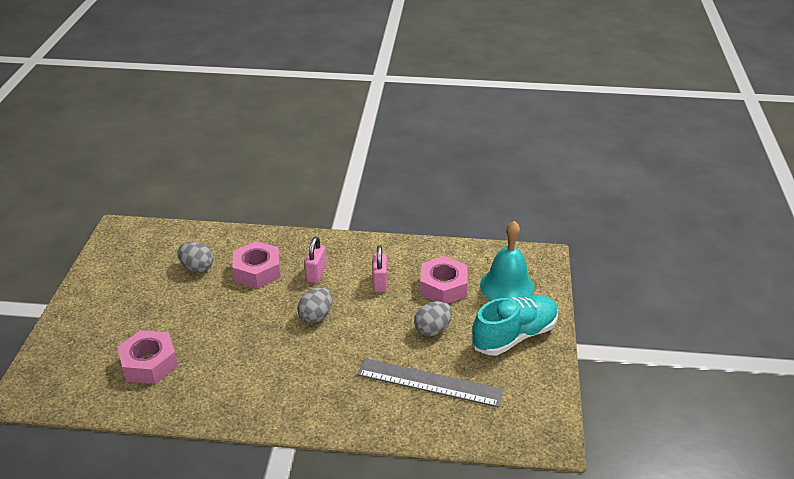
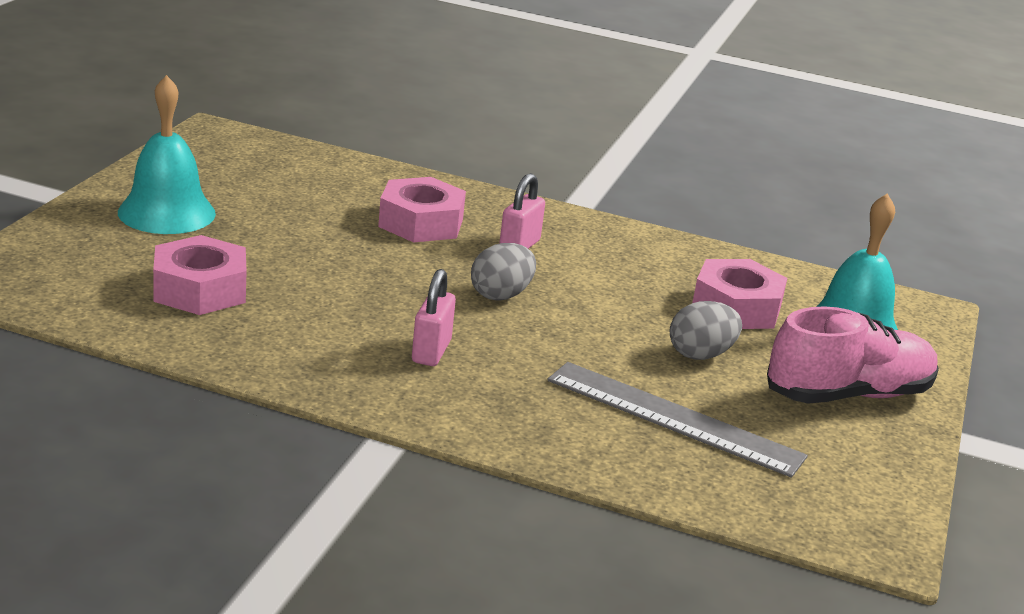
camera: 10 degrees right, 10 degrees down
(111, 306) = (166, 212): none -> turquoise bell
(197, 267) = (323, 199): grey egg -> none
(379, 282) = (625, 279): pink padlock -> pink padlock (431, 351)
(514, 336) = (848, 394): turquoise shoe -> pink shoe

